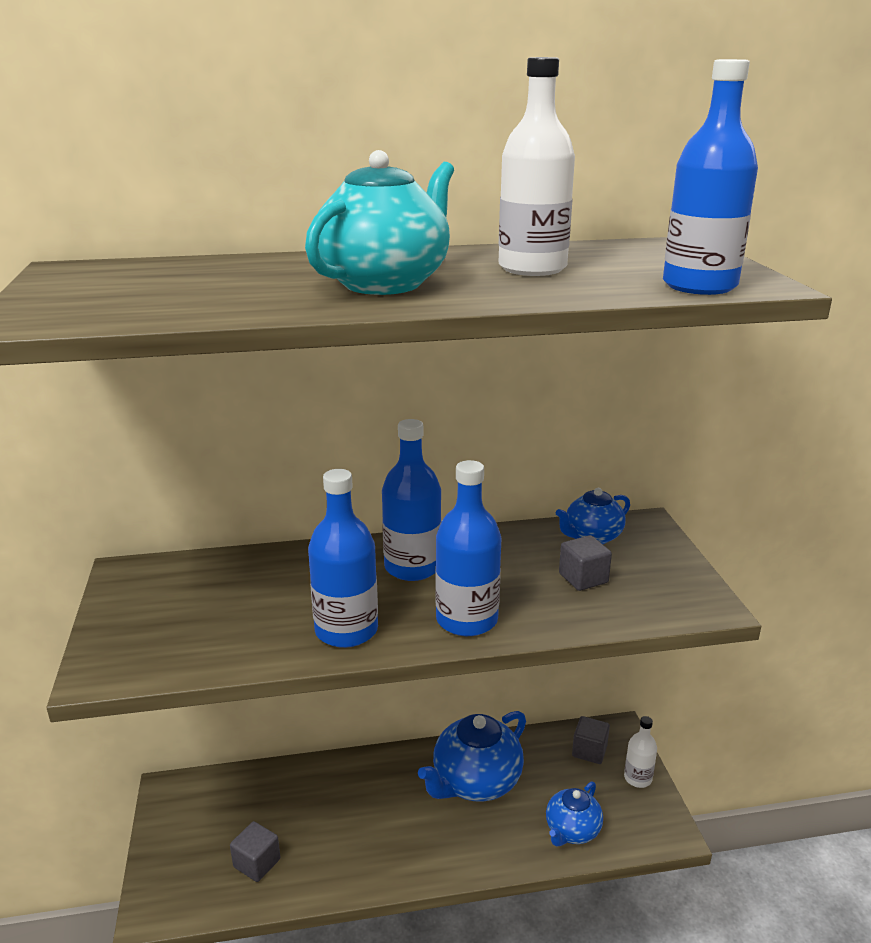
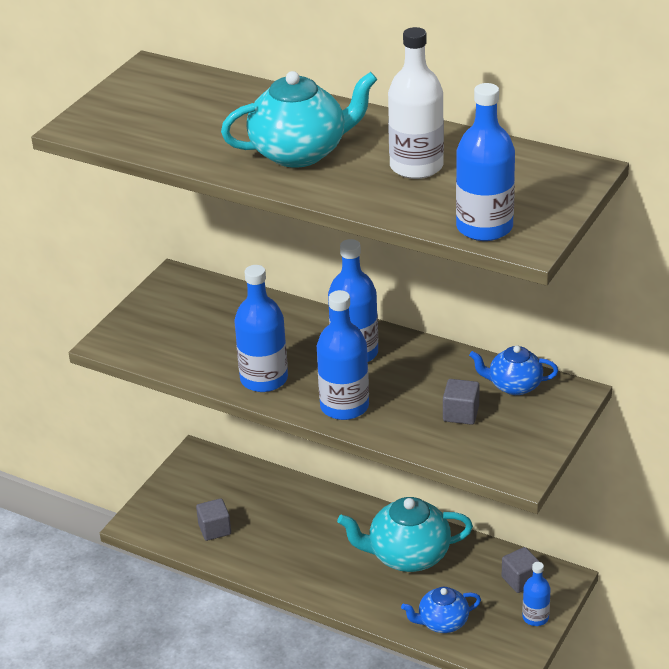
camera: 40 degrees right, 10 degrees up
(475, 782) = (407, 556): blue teapot -> turquoise teapot
(637, 778) = (535, 617): white bottle -> blue bottle

